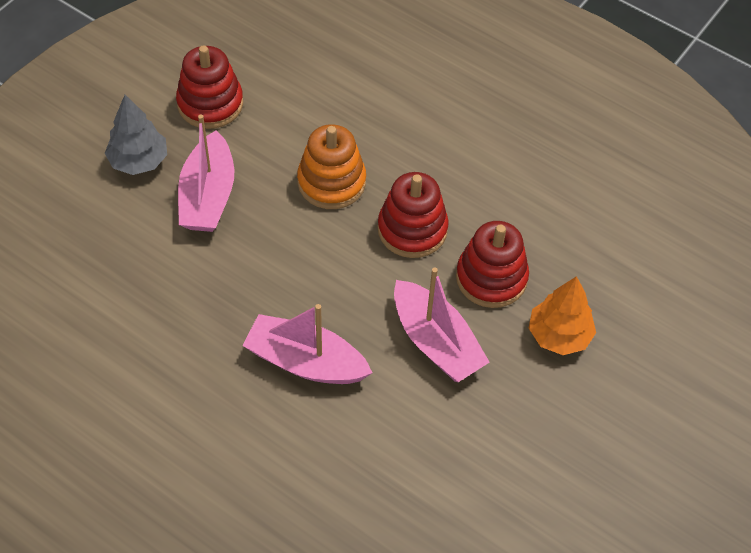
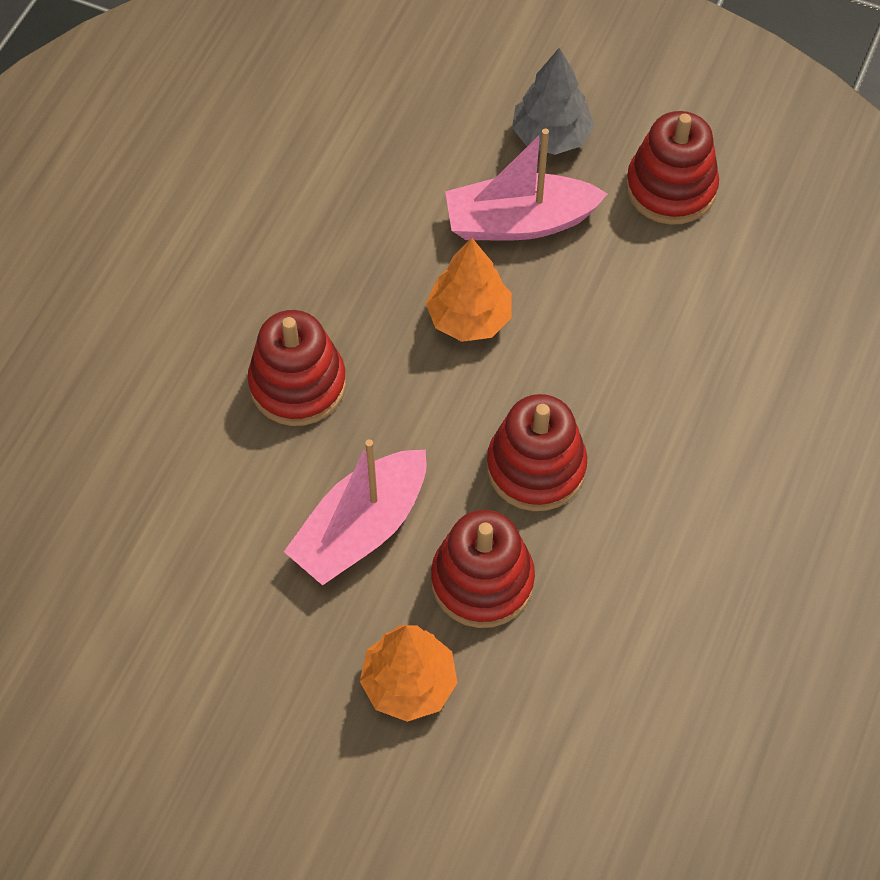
camera: 80 degrees right, 5 degrees up
(280, 243) = (469, 318): none -> orange tree
(305, 362) = (298, 384): pink boat -> red stacking toy
(331, 182) = (585, 355): orange stacking toy -> none

